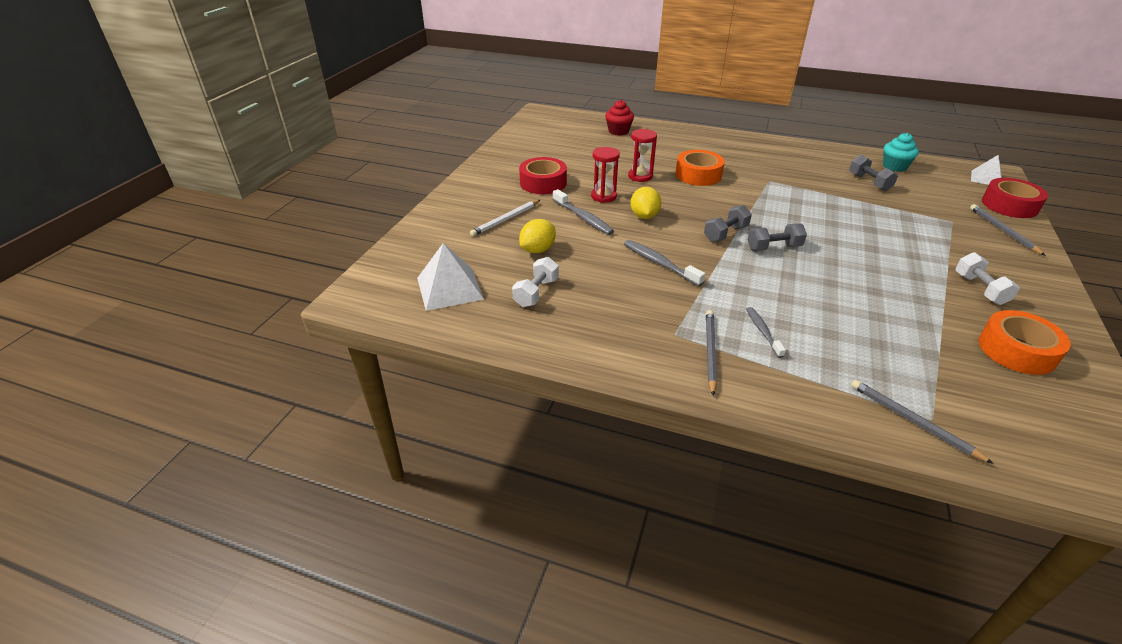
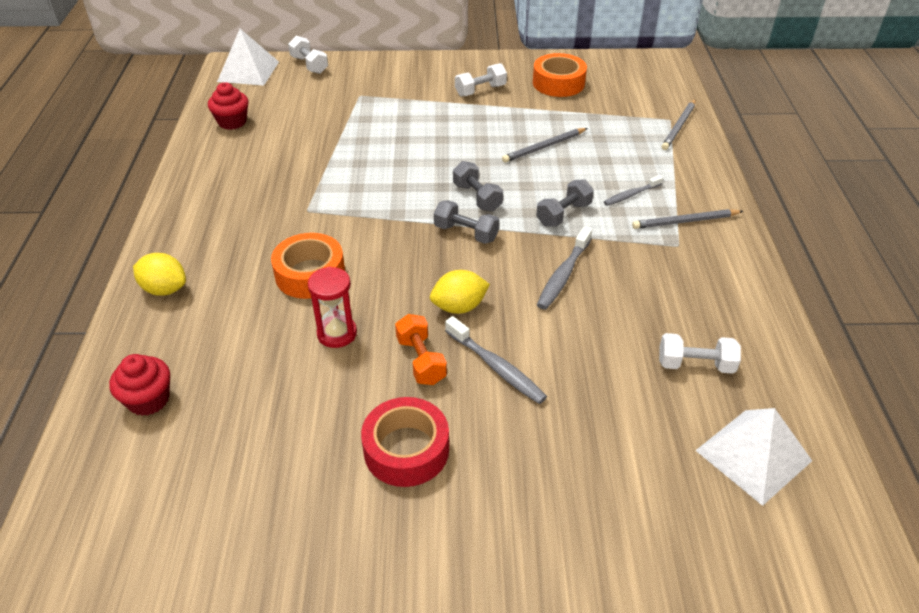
camera: 110 degrees left, 5 degrees up
(505, 220) = (551, 458): white pencil -> none
(538, 250) = (607, 392): yellow lemon -> yellow lemon (165, 289)
(583, 218) = (496, 367): grey toothbrush -> grey toothbrush turned 105 degrees clockwise
(603, 196) = (421, 360): red hourglass -> orange dumbbell
(869, 182) = (284, 139): grey dumbbell -> grey dumbbell (564, 214)
(894, 166) = (232, 122): turquoise cupcake -> red cupcake
(986, 178) = (248, 71): white pyramid -> white pyramid, size x1.60
(1003, 231) = (366, 72): grey pencil -> grey pencil (544, 147)
(1009, 205) = (309, 65): red tape -> white dumbbell

